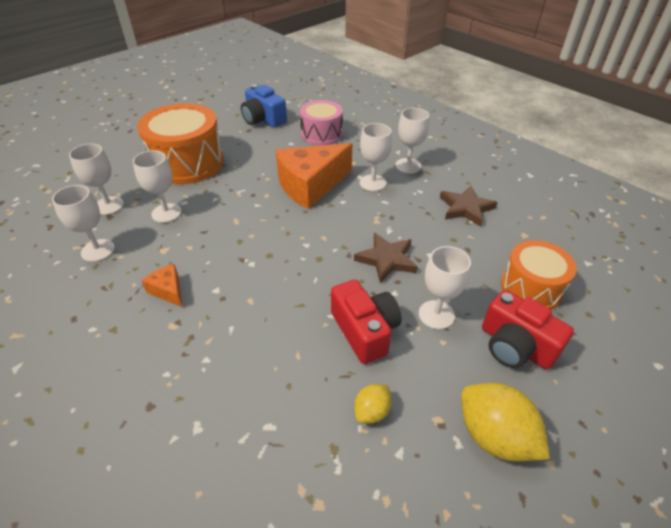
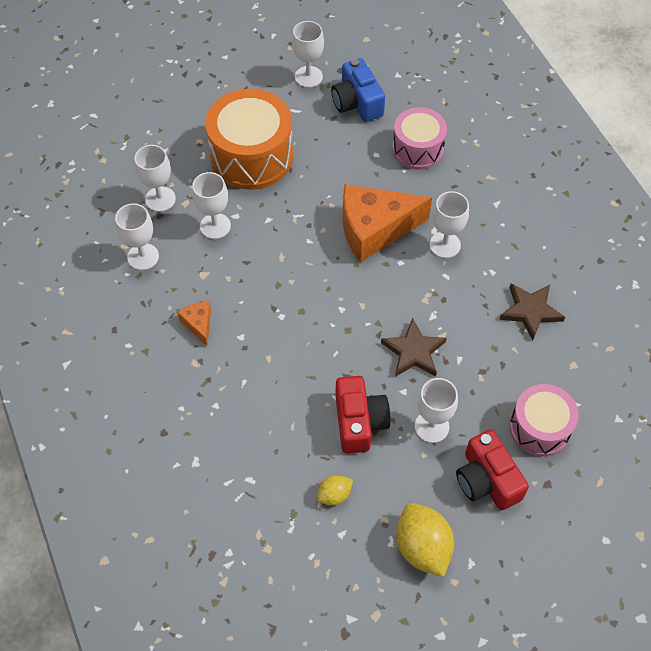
camera: 20 degrees right, 15 degrees up
(408, 166) = (497, 230): white goblet -> white goblet (308, 77)
(531, 288) = (539, 428): orange drum -> pink drum

